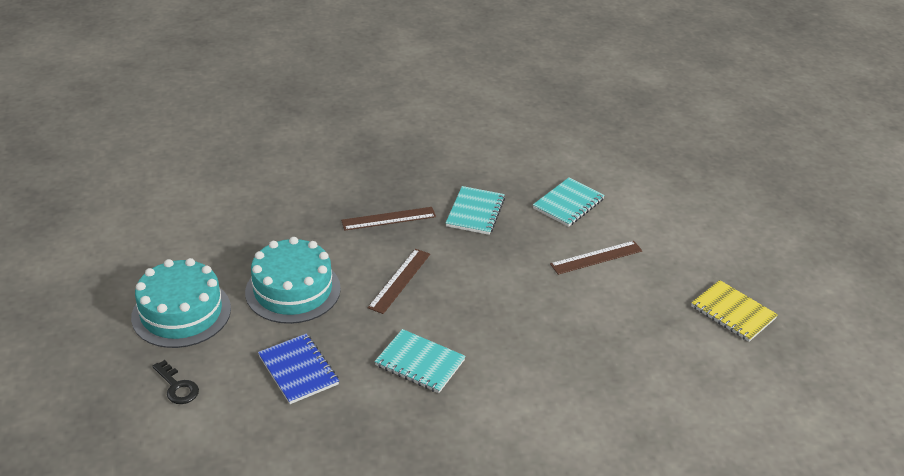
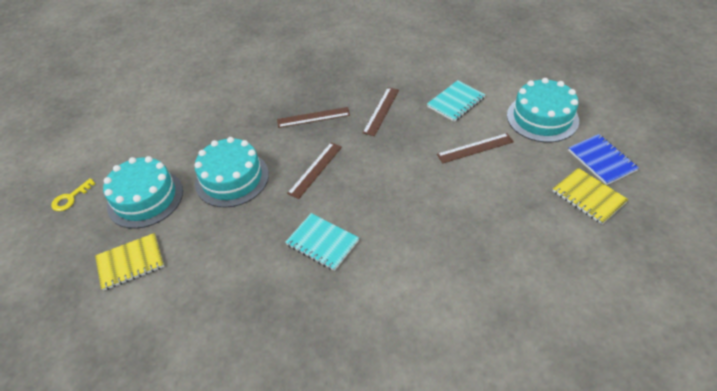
camera: 10 degrees right, 10 degrees up
(78, 312) = (70, 198): none -> yellow key
(177, 387) = (130, 263): black key -> yellow notebook
(298, 370) = (225, 249): blue notebook -> blue notebook (601, 160)
(475, 212) = (381, 111): turquoise notebook -> brown ruler
(675, 224) = (542, 118): none -> turquoise cake

